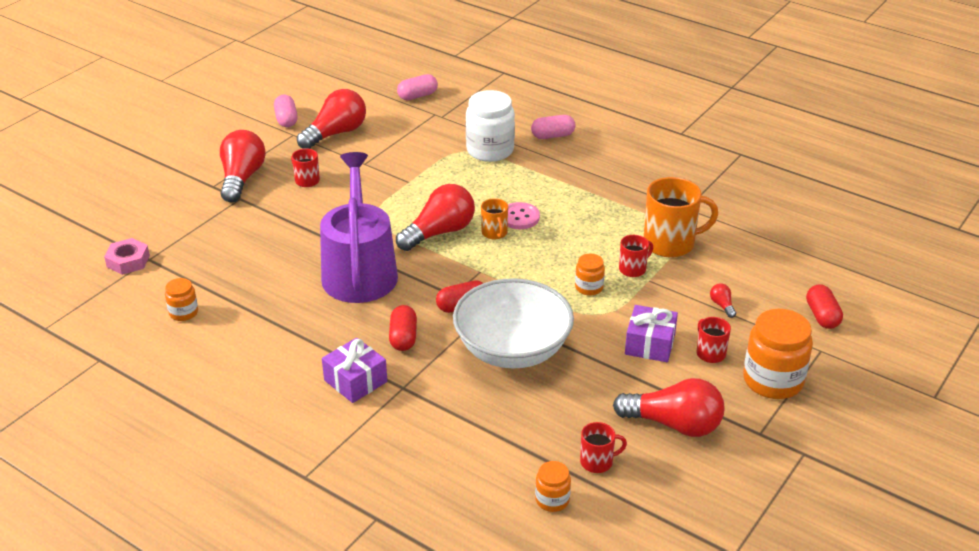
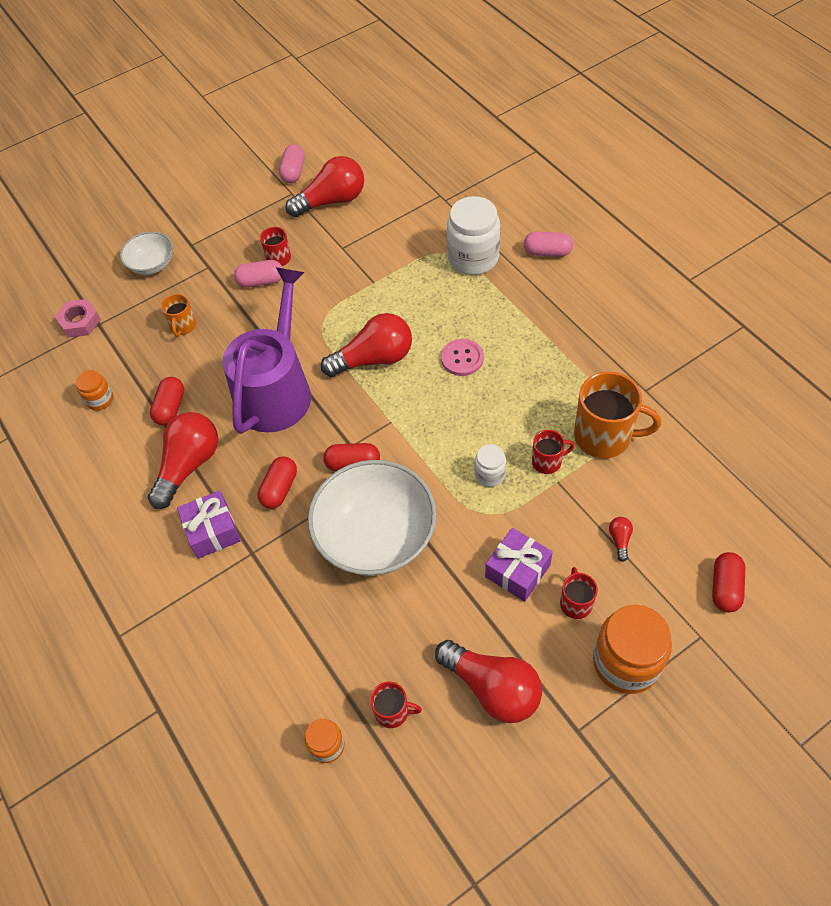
camera: 25 degrees right, 20 degrees up
(180, 207) = (152, 264): none -> white bowl
(242, 178) = (220, 241): red light bulb -> red light bulb (189, 465)
(261, 304) = (170, 408): none -> red capsule
(417, 96) = (433, 166): pink capsule -> pink capsule (261, 281)
(494, 233) = (427, 373): orange mug -> orange mug (183, 326)
(589, 287) = (490, 474): orange jar -> white jar

